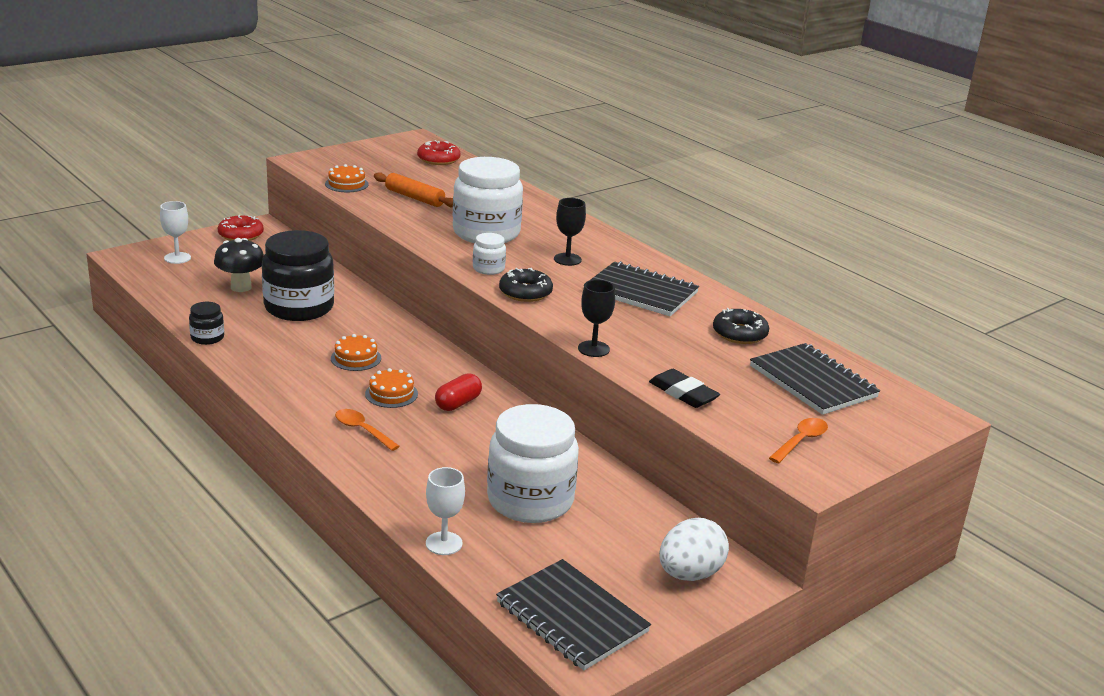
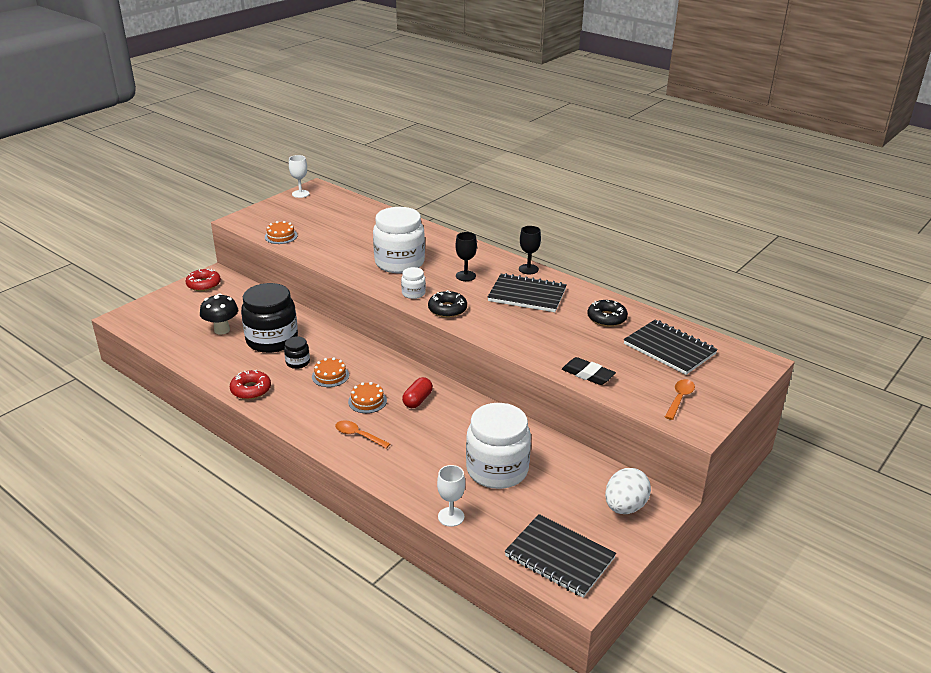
camera: 10 degrees left, 5 degrees up
(177, 258) = (163, 312): white goblet -> white goblet (300, 194)
(207, 338) = (214, 378): black jar -> black jar (298, 362)
(414, 198) = (335, 240): orange rolling pin -> none
(438, 159) = (339, 204): red donut -> red donut (251, 390)
(593, 349) = (513, 349): black goblet -> black goblet (528, 269)

